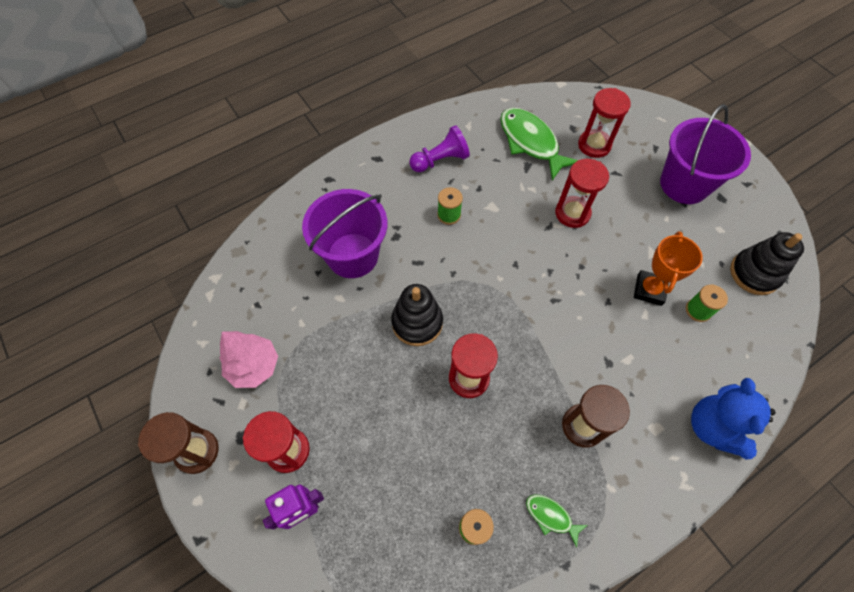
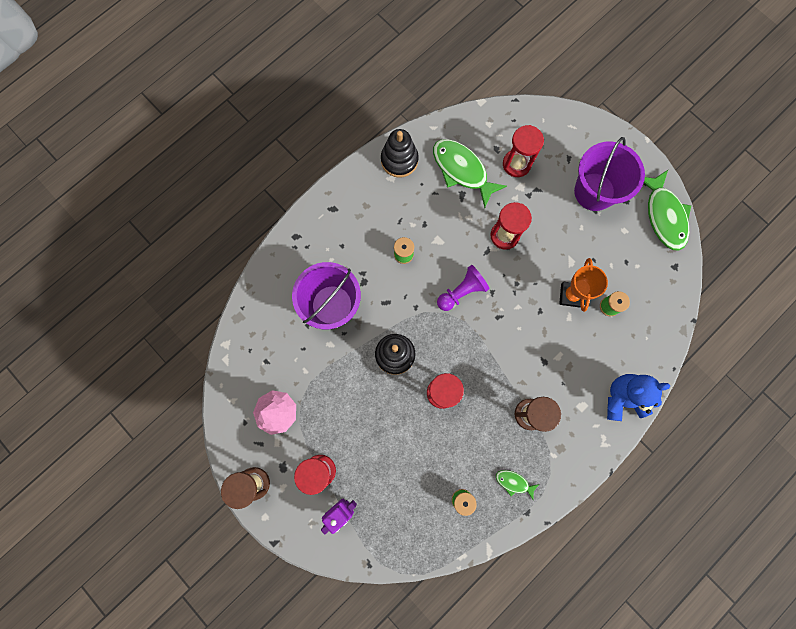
camera: 10 degrees left, 15 degrees up
(440, 160) = (387, 202): purple pawn -> purple pawn (462, 292)
(713, 427) = (623, 398): blue teddy bear -> blue teddy bear turned 90 degrees clockwise
(754, 273) = (652, 266): black stacking toy -> black stacking toy (399, 160)
(769, 221) = (664, 216): none -> green fish

